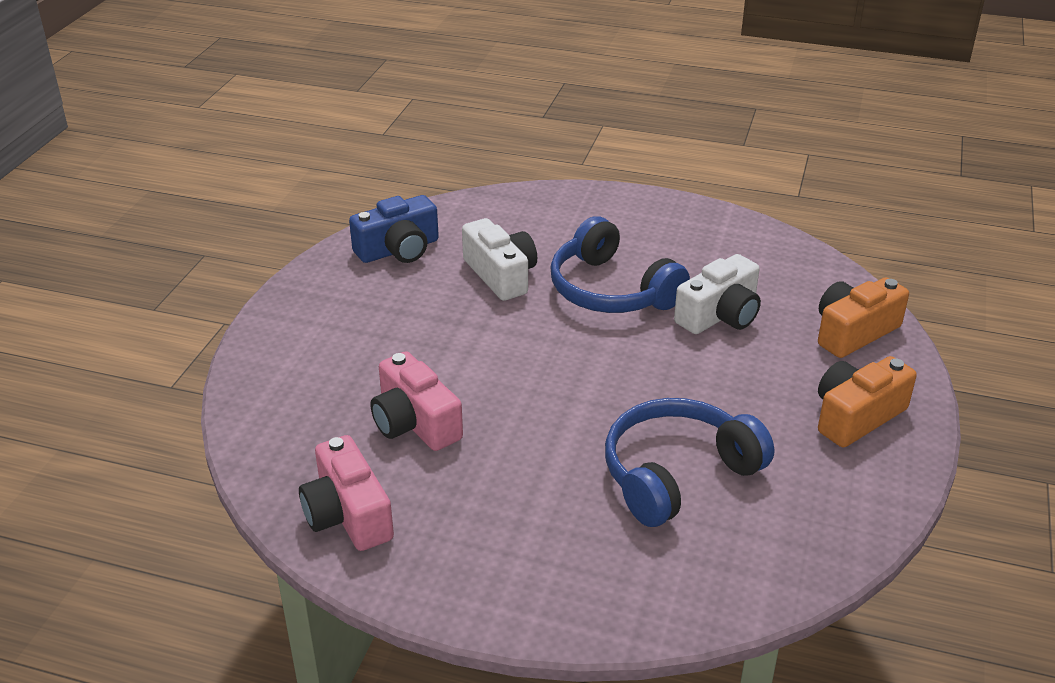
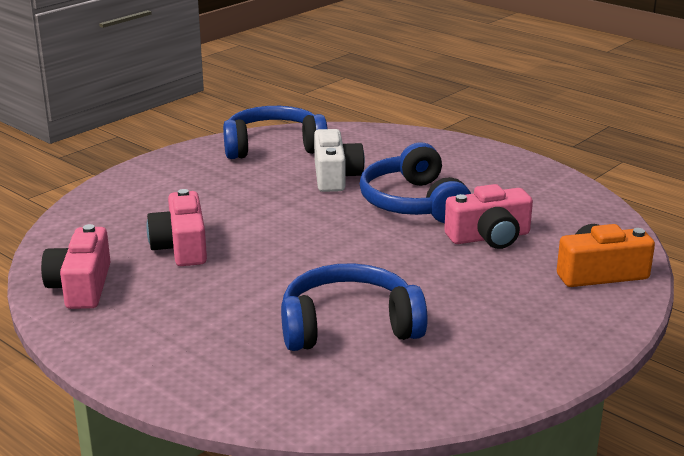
camera: 25 degrees right, 10 degrees down
(398, 249) = (274, 147): blue camera -> blue headphones
(720, 315) = (489, 237): white camera -> pink camera
(856, 416) = (543, 328): orange camera -> none

